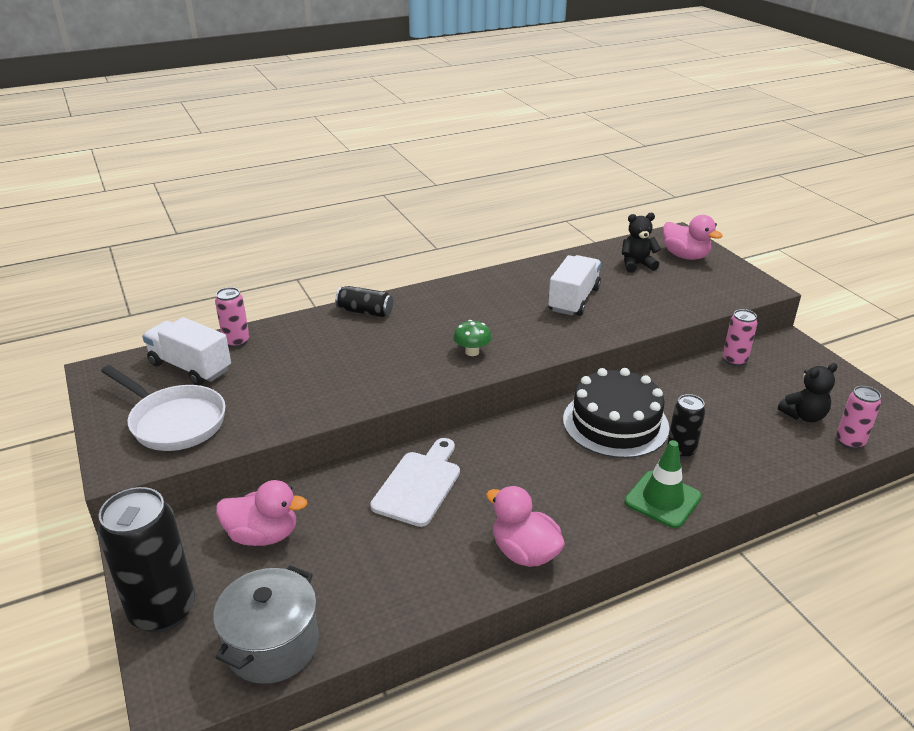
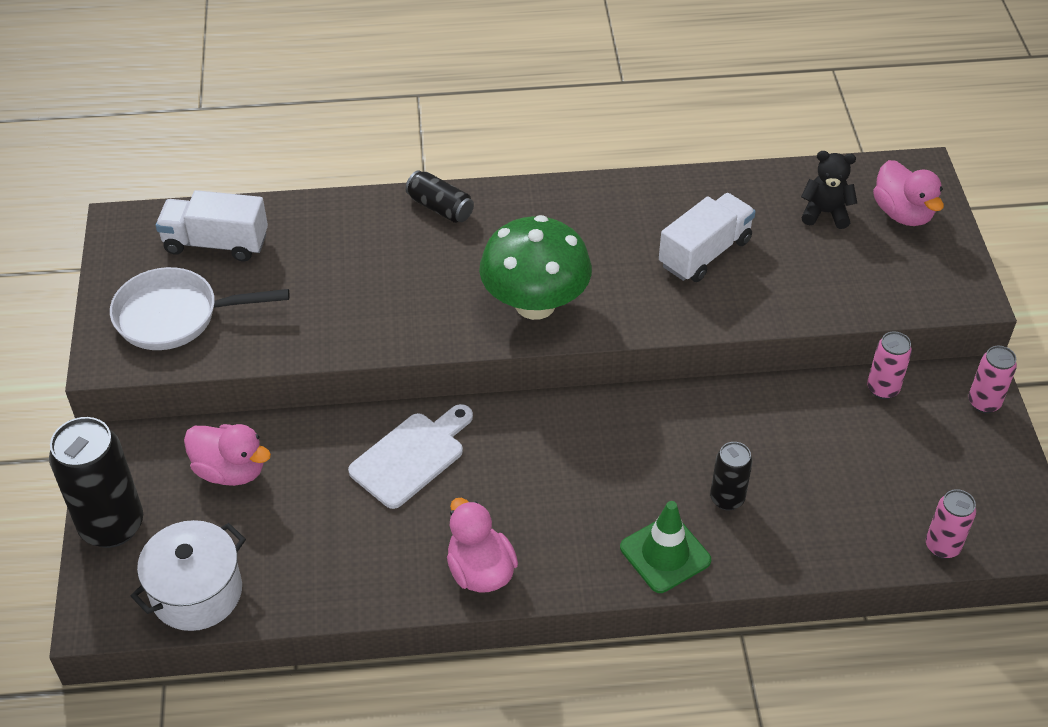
camera: 20 degrees right, 15 degrees up
(174, 422) = (175, 316): white pan -> white pan turned 120 degrees clockwise
(190, 367) = (216, 243): white truck -> white truck turned 45 degrees counterclockwise
(236, 341) = (277, 217): pink can -> pink can (984, 403)
(272, 645) = (196, 592): grey pot -> white pot
(472, 352) = (535, 304): green mushroom -> green mushroom, size x2.33
(615, 423) = (673, 439): black cake -> none
(803, 416) = (912, 494): black teddy bear -> none

